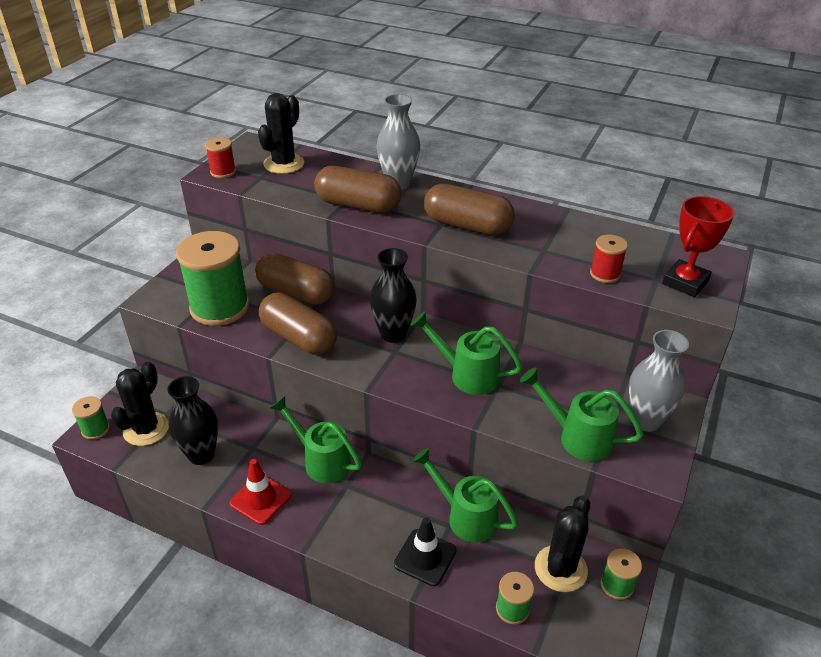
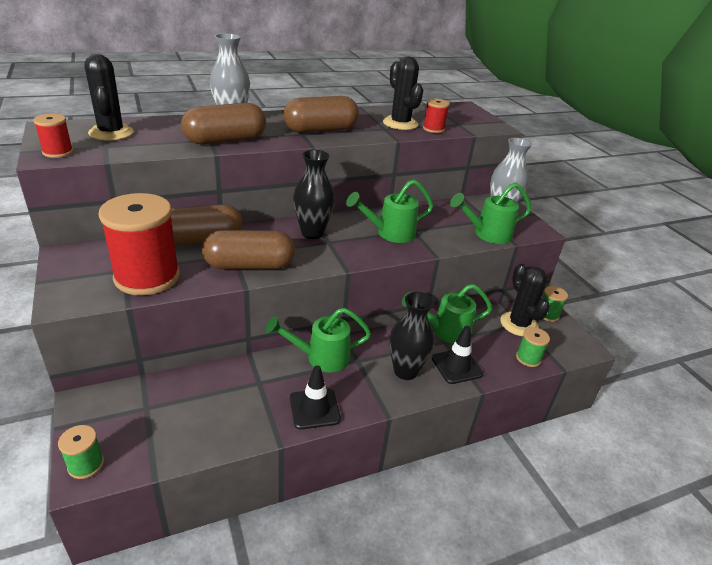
camera: 50 degrees left, 5 degrees down
(146, 429) = (143, 430): black cactus -> black cactus (400, 123)
(201, 454) = (224, 414): black vase -> black vase (405, 371)
(220, 307) = (147, 277): green spool -> red spool
(260, 499) = (314, 409): red traffic cone -> black traffic cone
(685, 282) = (472, 121): red trophy -> none

